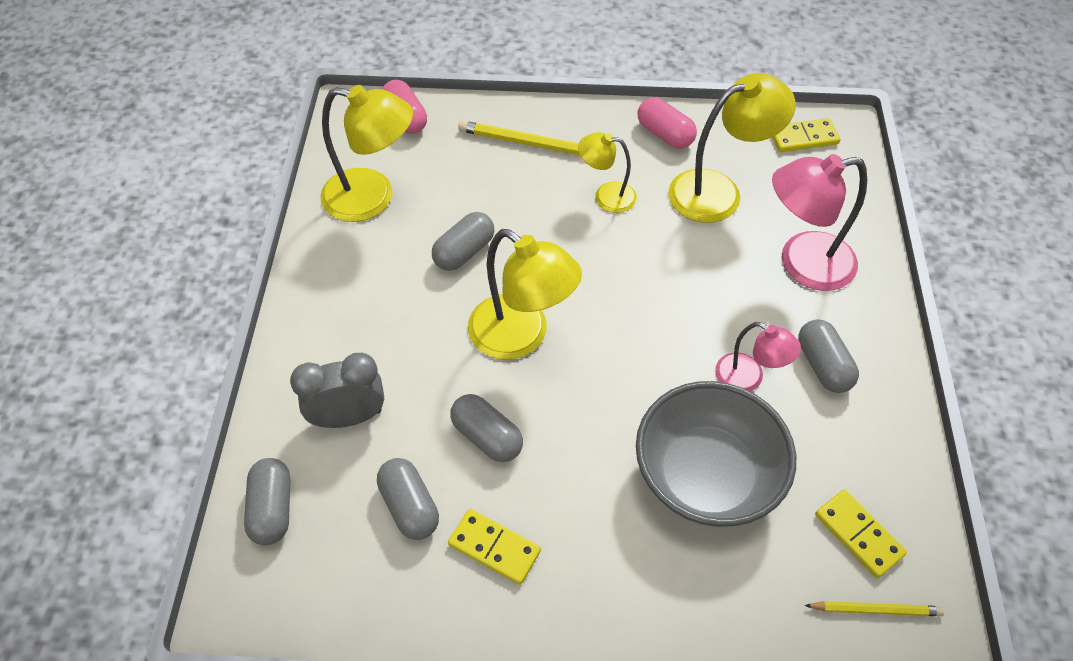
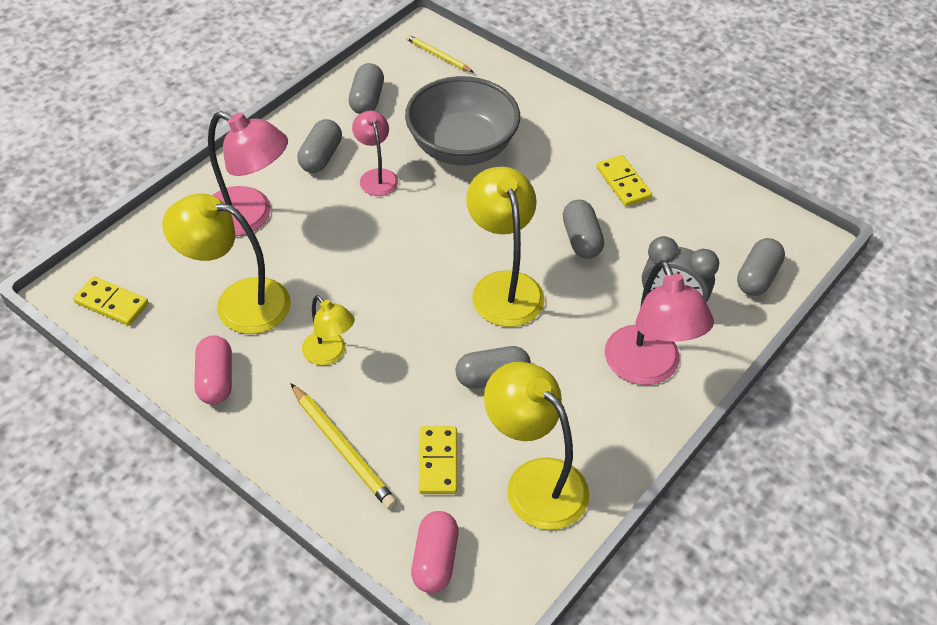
camera: 145 degrees left, 5 degrees down
(335, 336) = (648, 369): none -> pink lamp
(409, 506) = (662, 230): grey capsule -> grey capsule (367, 100)
(858, 535) = (408, 82): yellow domino -> yellow domino (438, 462)

